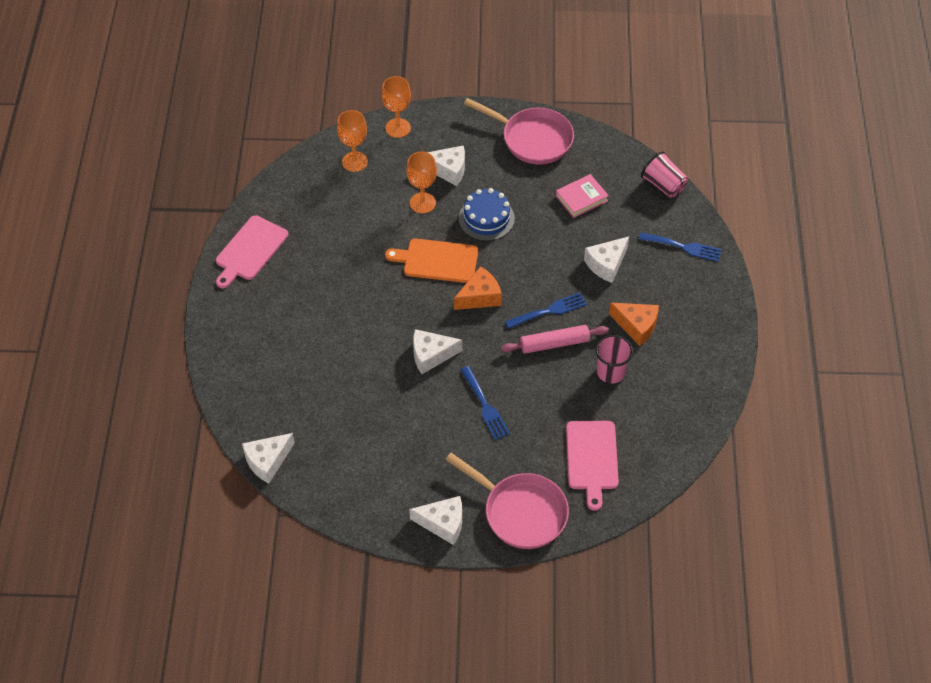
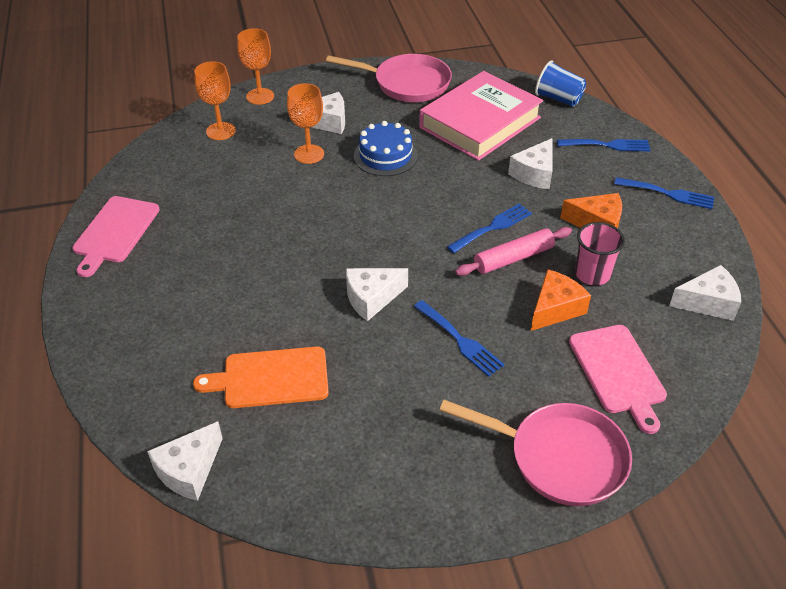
camera: 15 degrees left, 10 degrees down
(437, 261) = (344, 203): orange cutting board -> orange cutting board (270, 378)
(443, 523) = (462, 498): white cheese -> white cheese (707, 302)
(480, 297) = (407, 228): orange cheese -> orange cheese (555, 309)
(581, 198) = (480, 123): pink book -> pink book, size x2.13
(663, 185) = (558, 99): pink cup -> blue cup
(711, 309) = (668, 194): none -> blue fork

